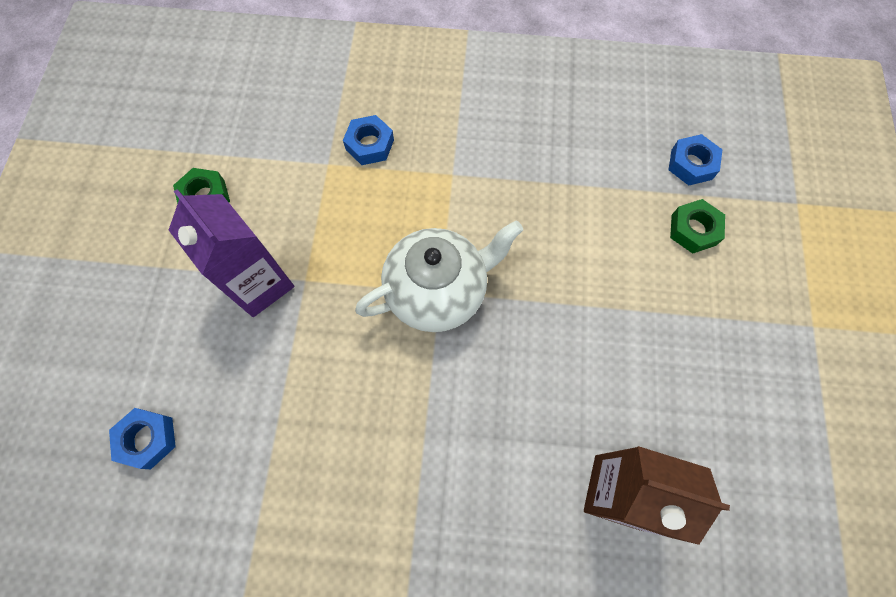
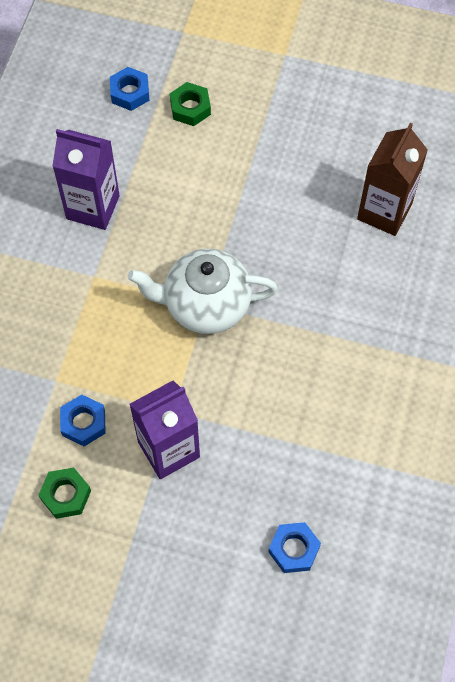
camera: 80 degrees left, 5 degrees down
(370, 144) = (44, 341): blue nut -> blue nut (83, 423)
(438, 291) = (205, 305): white teapot -> white teapot turned 75 degrees counterclockwise
(534, 157) = (93, 207): none -> purple carton

